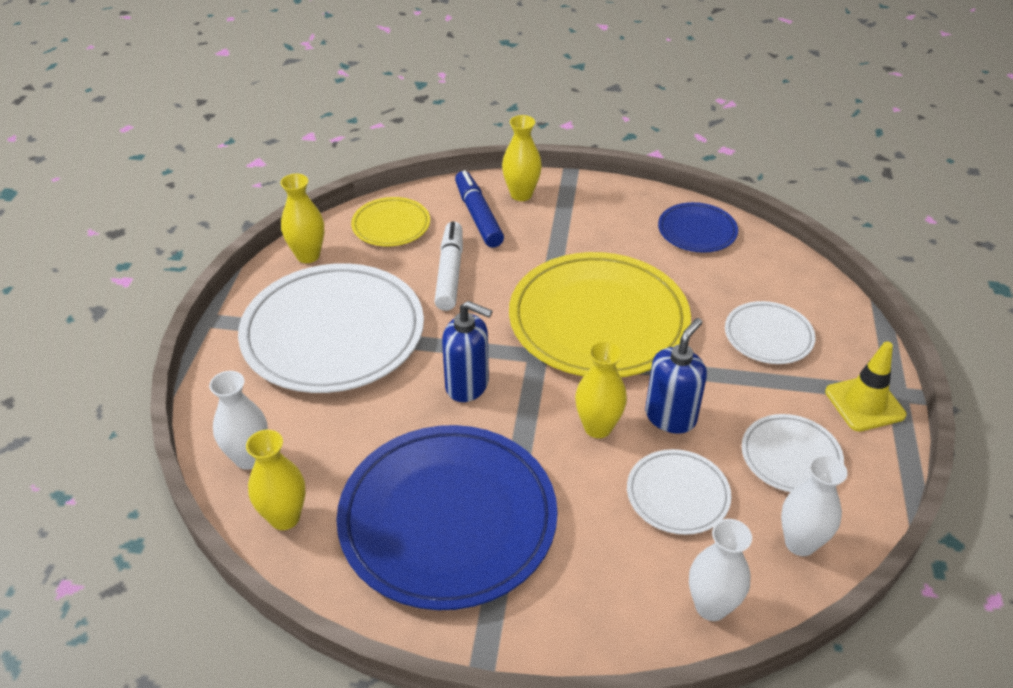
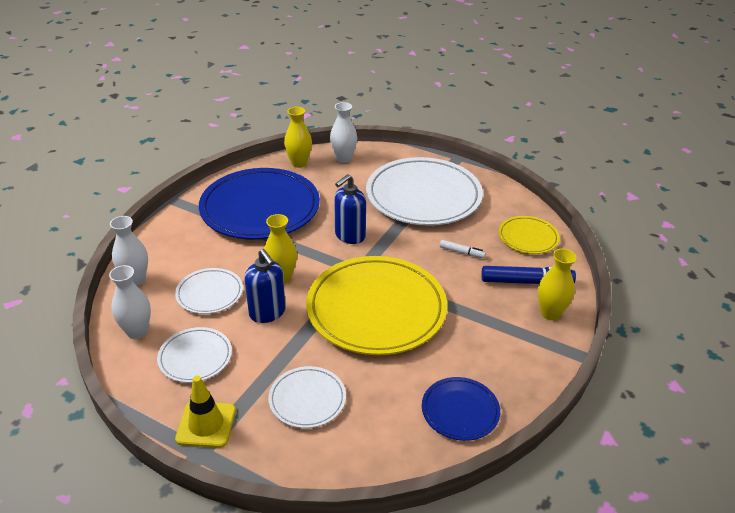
camera: 110 degrees right, 5 degrees down
(308, 255) = (505, 198): yellow vase -> none
(450, 273) = (462, 252): white marker -> white marker, size x0.53

